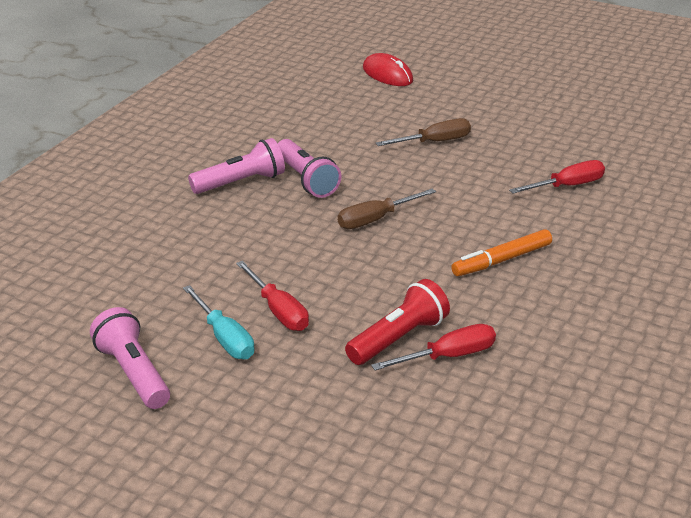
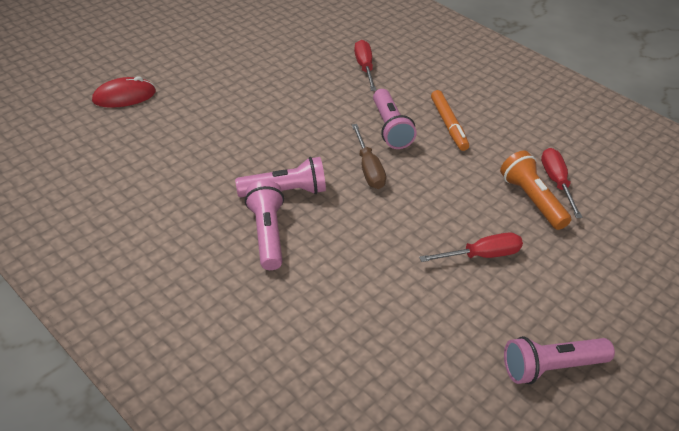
camera: 75 degrees left, 10 degrees up
(224, 338) = (512, 296): turquoise screwdriver -> none
(398, 338) = (531, 200): red flashlight -> orange flashlight
(434, 142) = (264, 106): brown screwdriver -> none
(459, 222) = (390, 128): none -> pink flashlight

